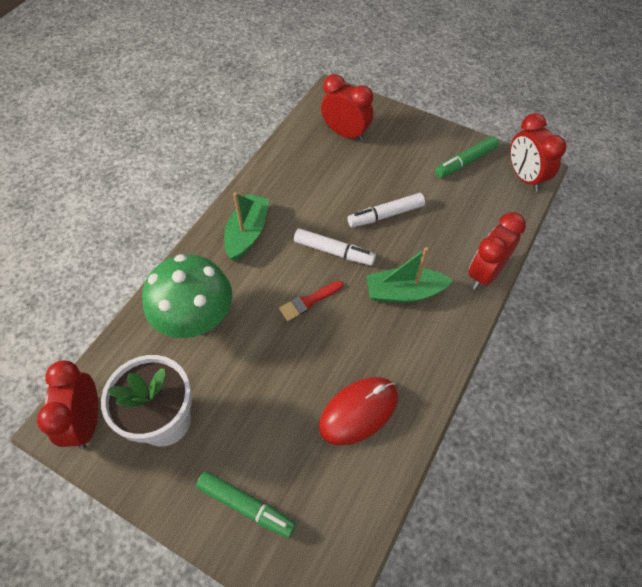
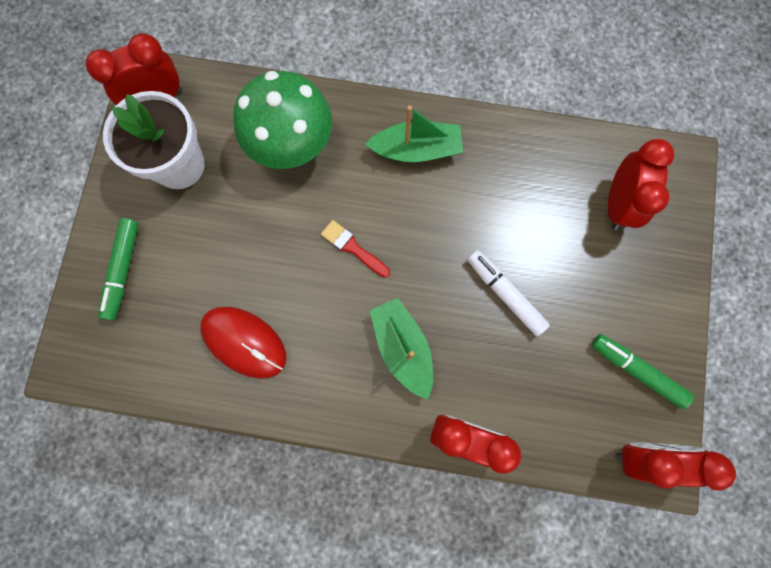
camera: 70 degrees right, 20 degrees up
(334, 251) = (428, 252): white marker -> none
(524, 177) = (644, 456): red clock -> red clock turned 45 degrees clockwise

